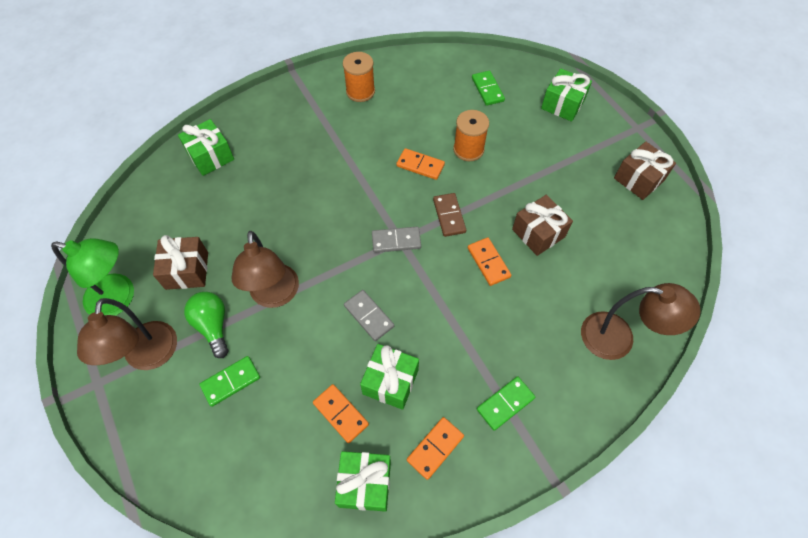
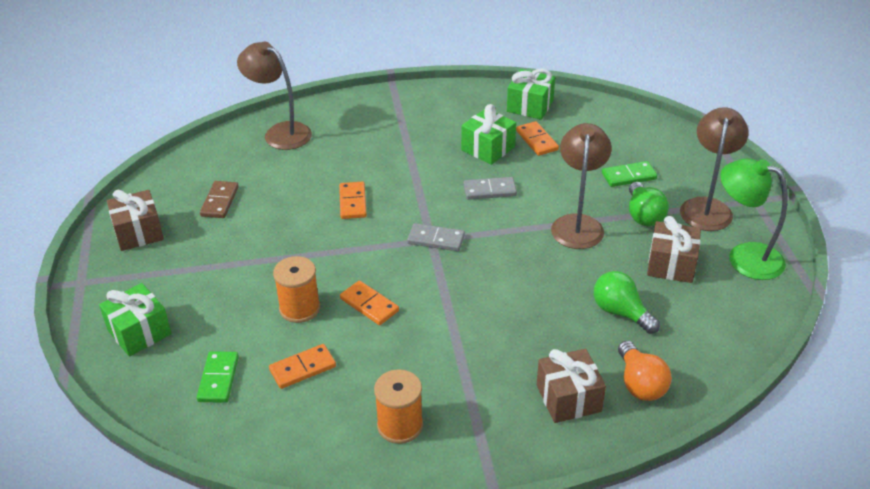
camera: 160 degrees left, 20 degrees down
(210, 156) = (640, 384): green gift -> orange light bulb
(228, 210) = (621, 312): none -> green light bulb
(369, 316) = (489, 190): grey domino -> grey domino turned 75 degrees counterclockwise
(435, 448) = (469, 111): orange domino -> orange domino (303, 368)
(449, 216) = (367, 248): brown domino -> brown domino (219, 201)
(505, 404) = (401, 119): green domino -> none
(538, 233) = (285, 213): brown gift -> brown gift (568, 398)

